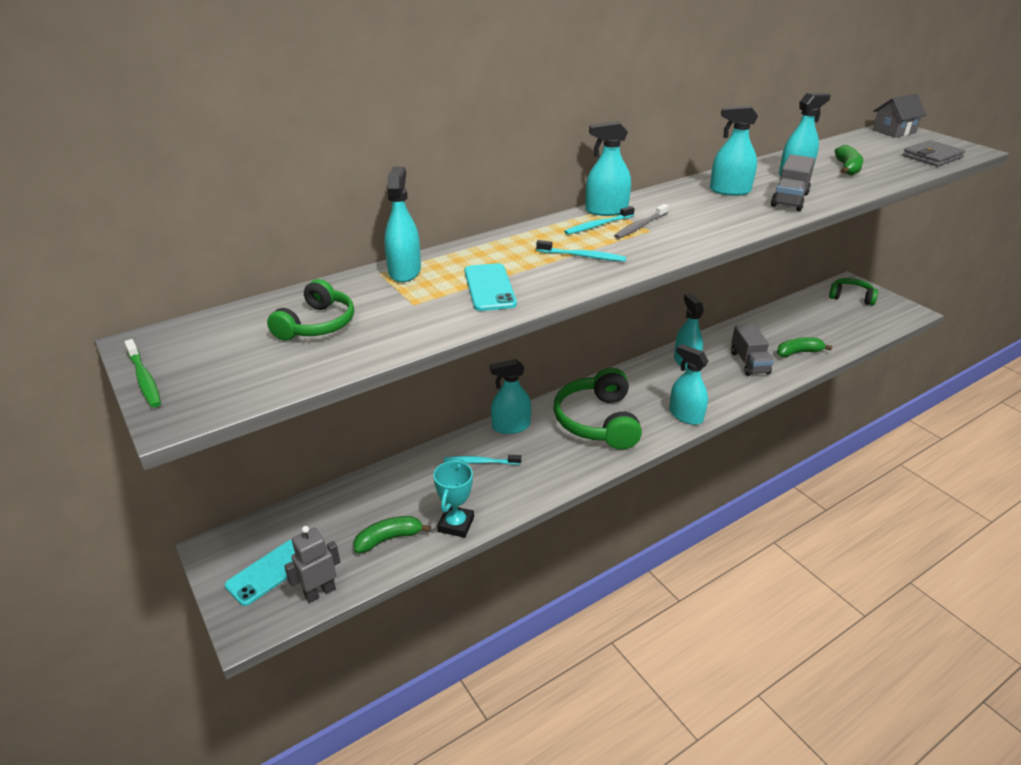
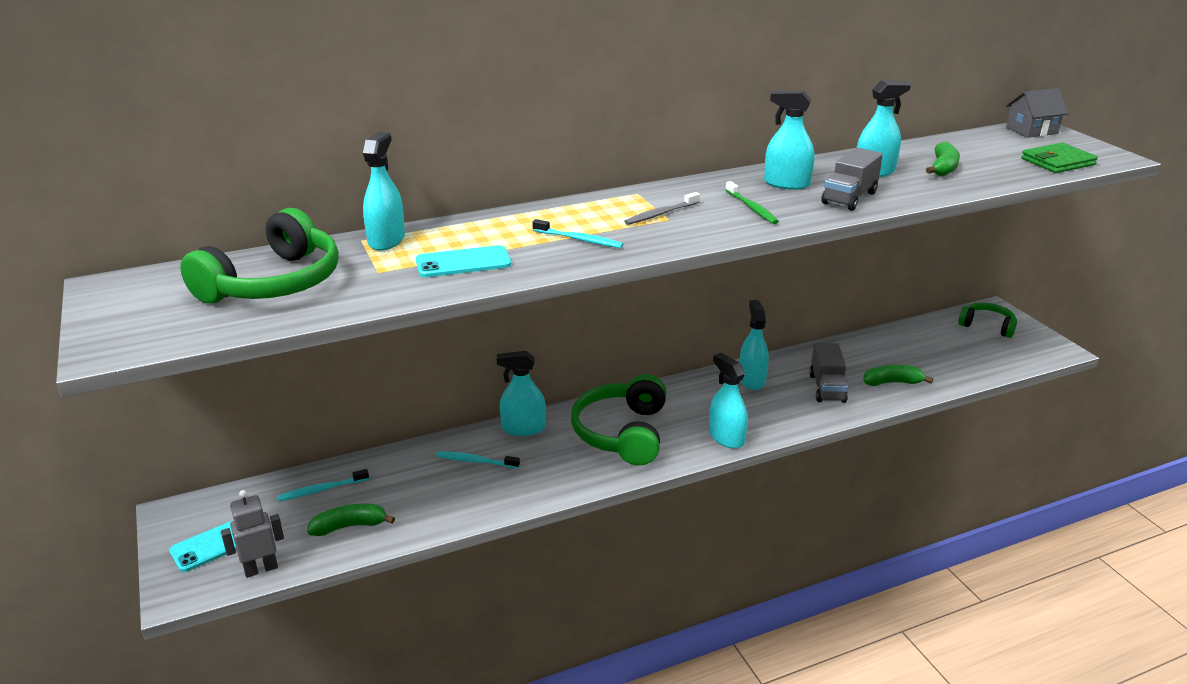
camera: 10 degrees right, 5 degrees down
(144, 379) = (91, 317): green toothbrush -> green toothbrush (751, 208)
(317, 324) = (274, 283): green headphones -> green headphones, size x1.70
(456, 524) = (425, 521): turquoise trophy -> none
(489, 287) = (463, 262): turquoise phone -> turquoise phone turned 75 degrees clockwise
(598, 225) = (615, 210): turquoise toothbrush -> turquoise toothbrush (322, 489)
(606, 210) = (634, 195): turquoise spray bottle -> none
(932, 156) = (1057, 162): grey wallet -> green wallet

